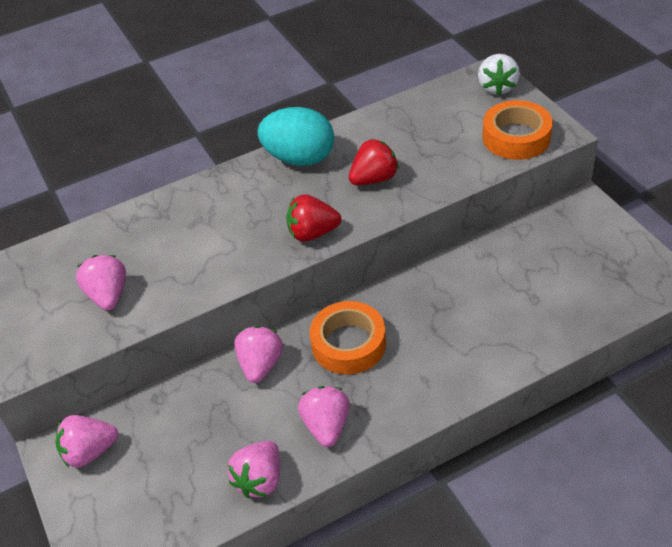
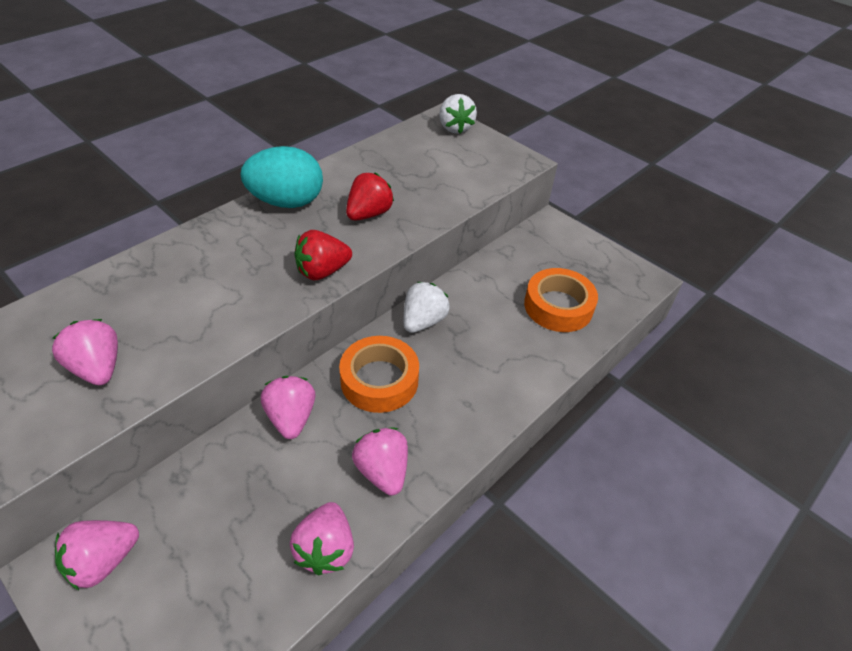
camera: 25 degrees left, 0 degrees up
(408, 293) = (423, 321): none -> white strawberry
(516, 137) = (488, 167): orange tape -> orange tape (558, 306)

